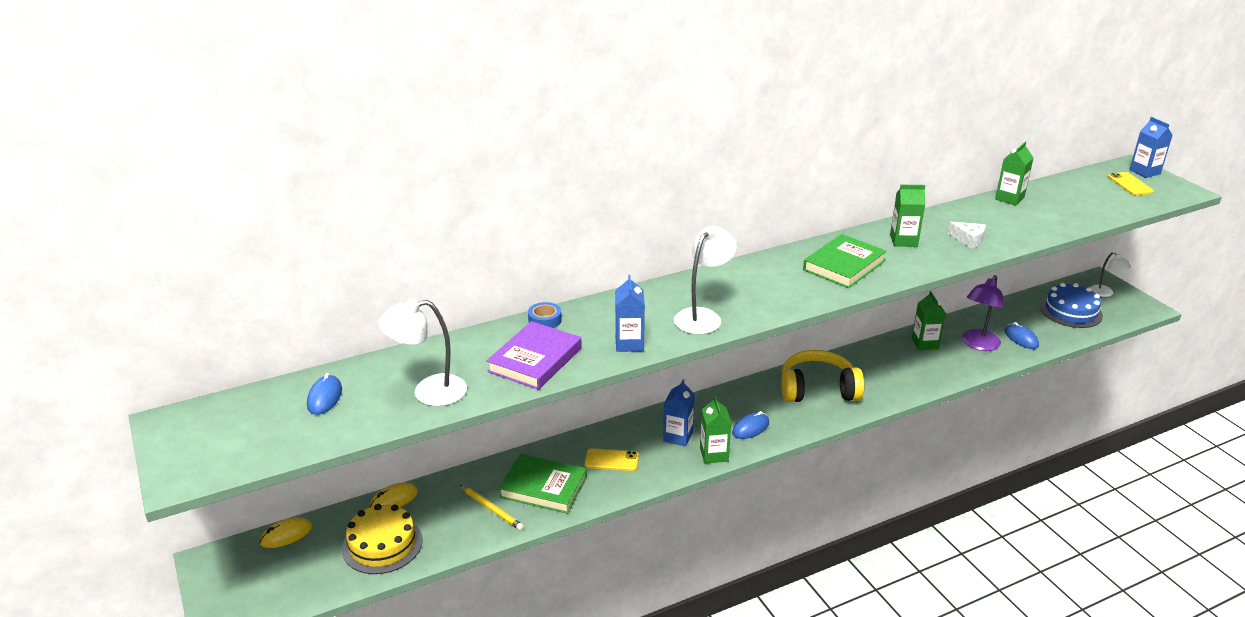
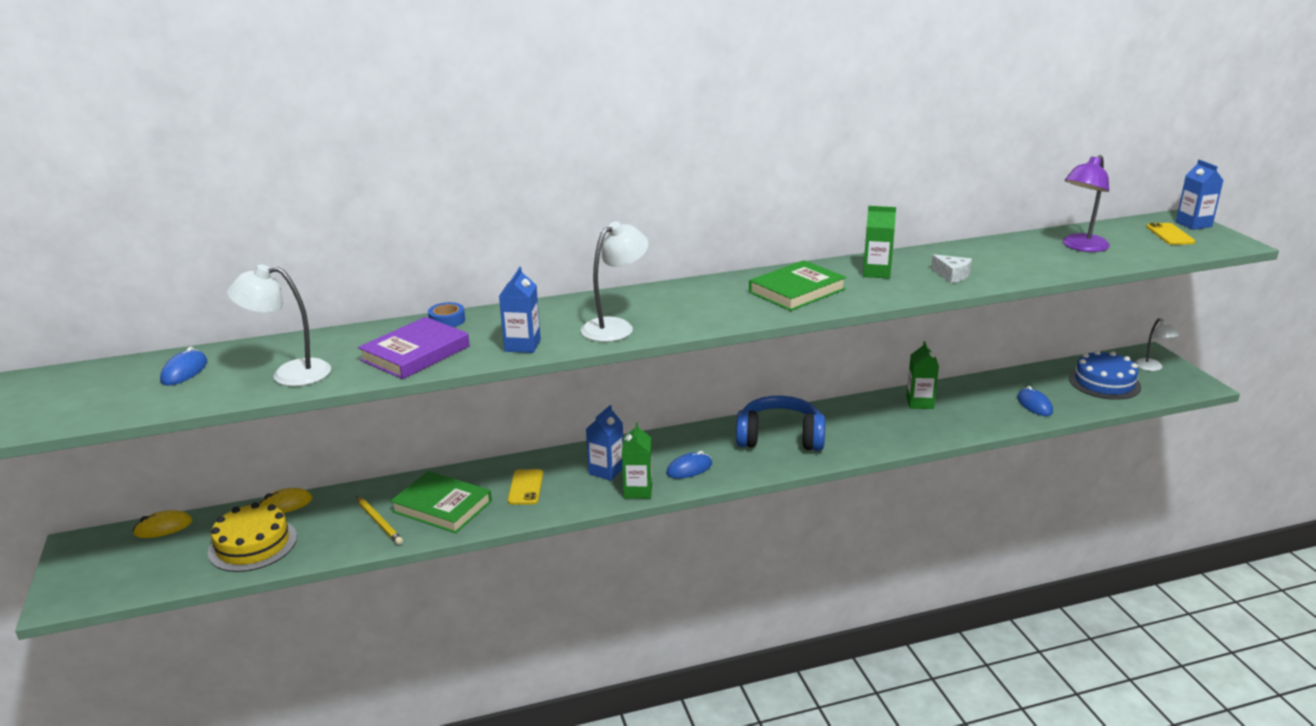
camera: 10 degrees right, 5 degrees down
(611, 460) = (525, 487): yellow phone -> yellow phone turned 75 degrees clockwise
(818, 389) = (780, 438): yellow headphones -> blue headphones
(978, 345) = (981, 408): purple lamp -> purple lamp (1081, 247)
(1009, 198) = (1019, 241): green carton -> none

